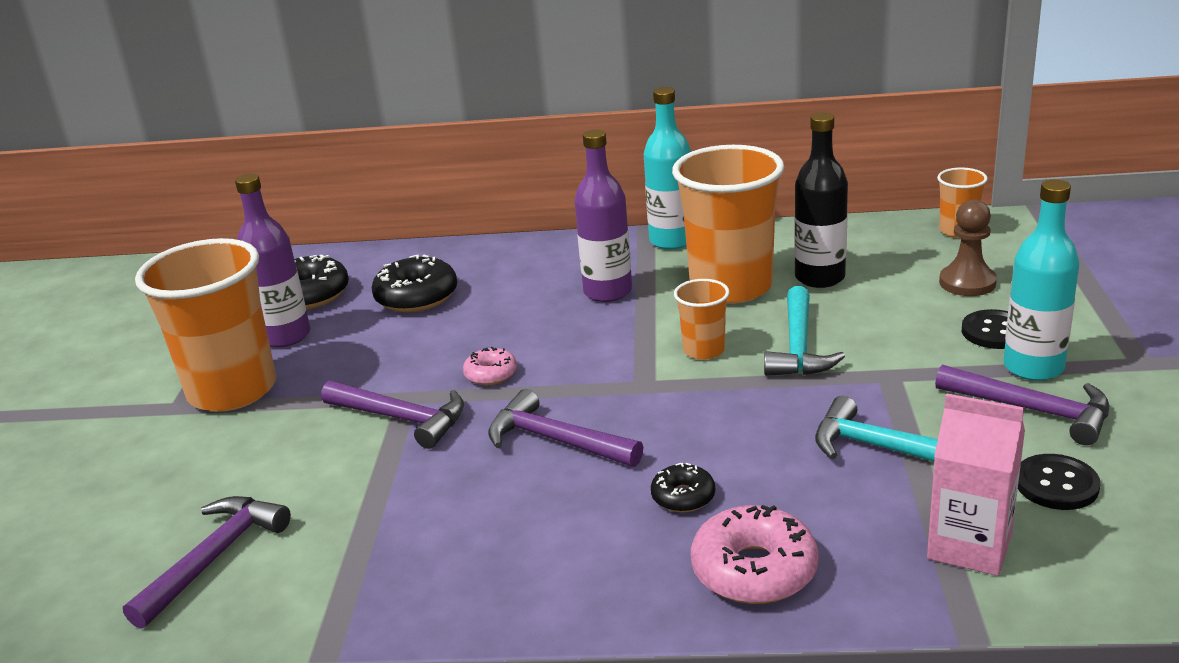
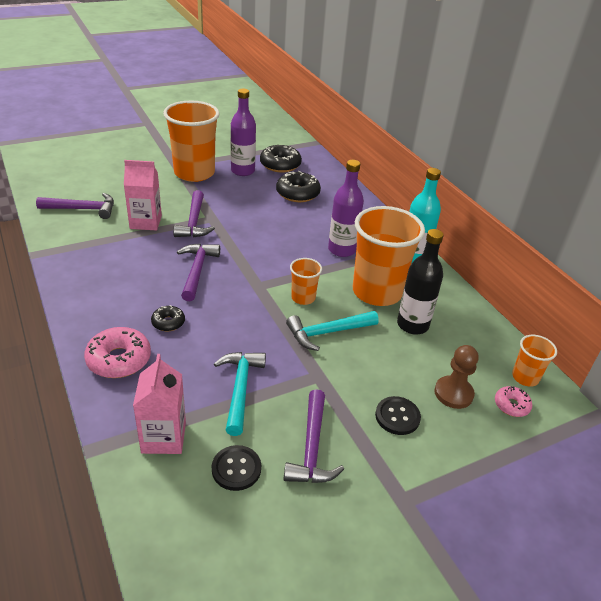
camera: 55 degrees right, 10 degrees up
(348, 477) = (146, 222): none -> pink carton
(491, 374) = (242, 235): pink donut -> pink donut (511, 405)
(1033, 367) = (363, 442): turquoise bottle -> none

